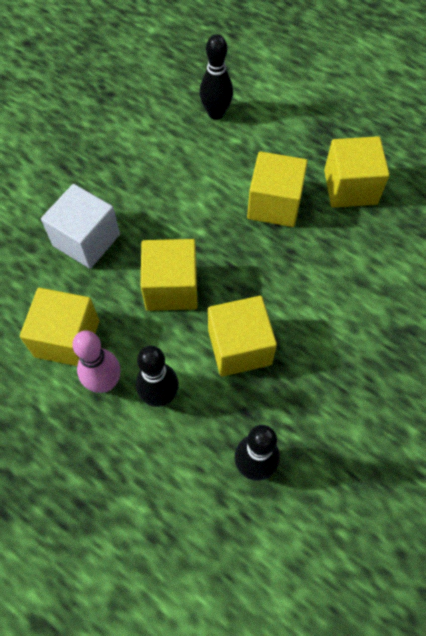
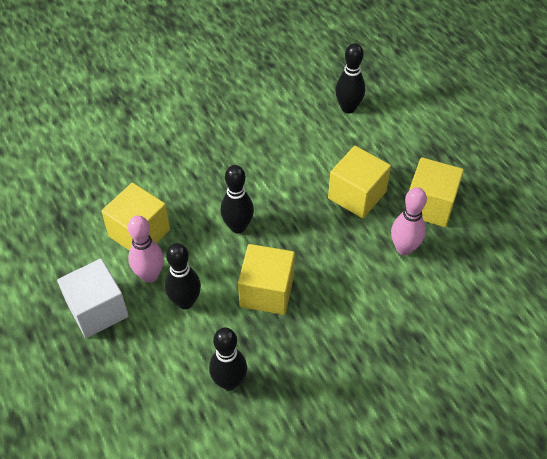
camera: 25 degrees right, 10 degrees down
(86, 240) = (192, 167): white cube -> white cube (97, 310)
(171, 287) = (238, 227): yellow cube -> black bowling pin
(350, 242) = (404, 248): none -> pink bowling pin

